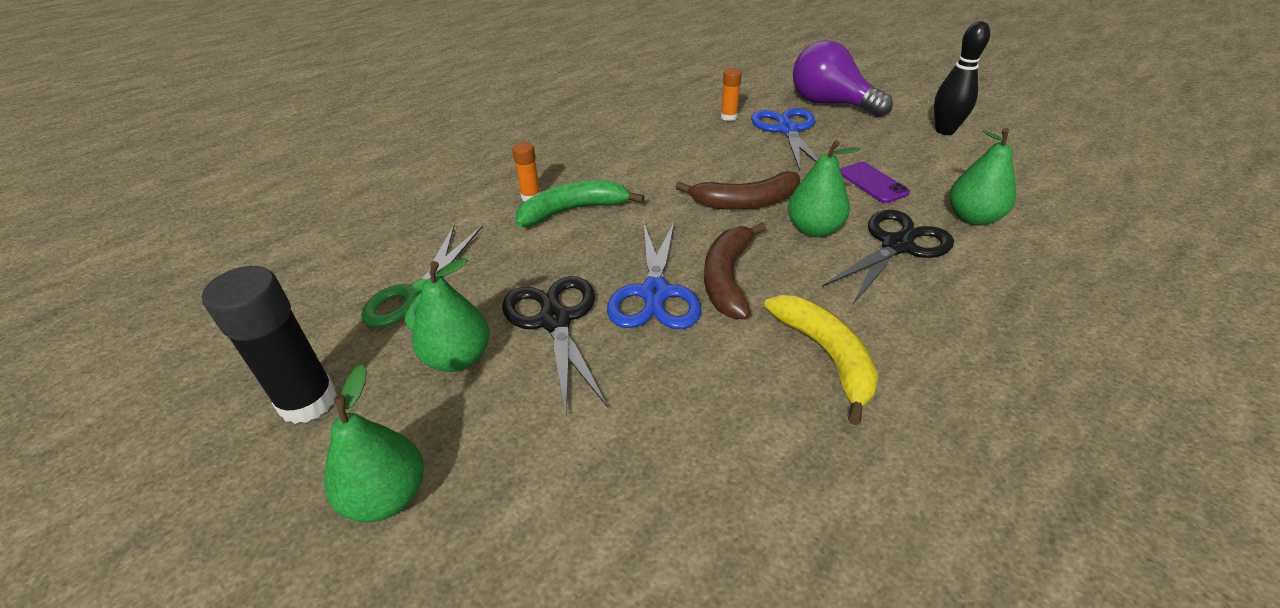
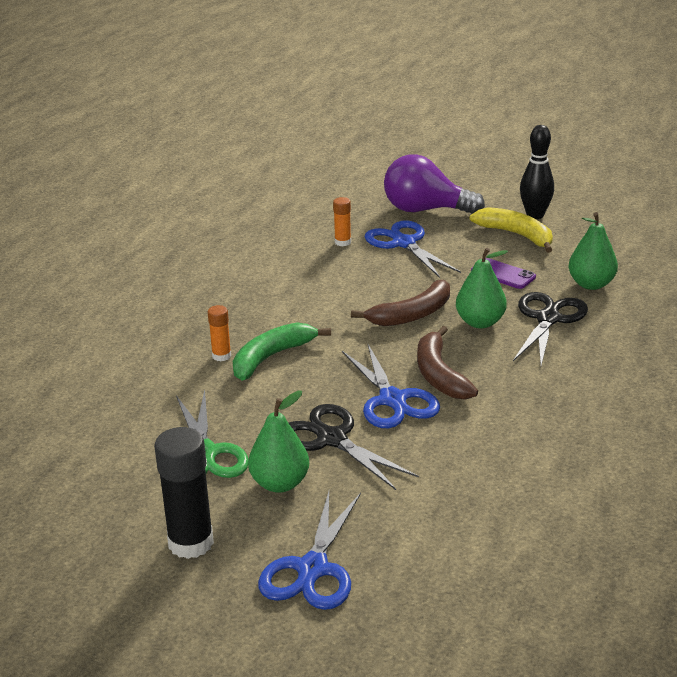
camera: 25 degrees left, 10 degrees down
(387, 496) = (312, 569): green pear -> blue scissors
(826, 356) = (542, 405): yellow banana -> yellow banana (517, 235)

